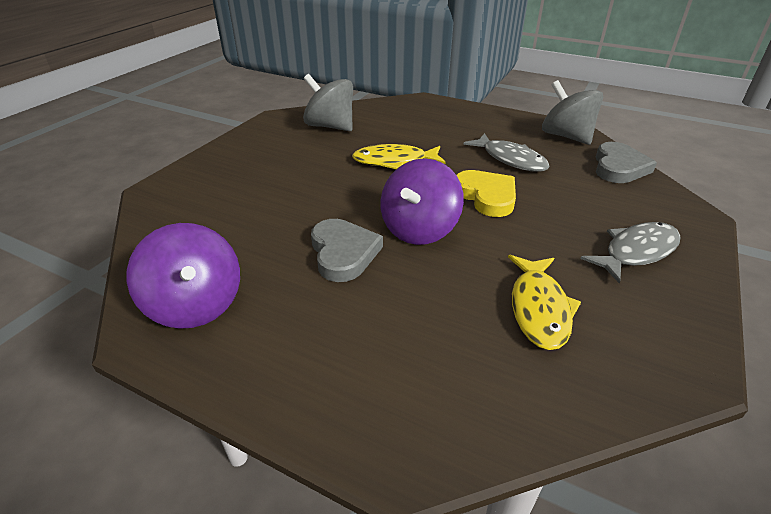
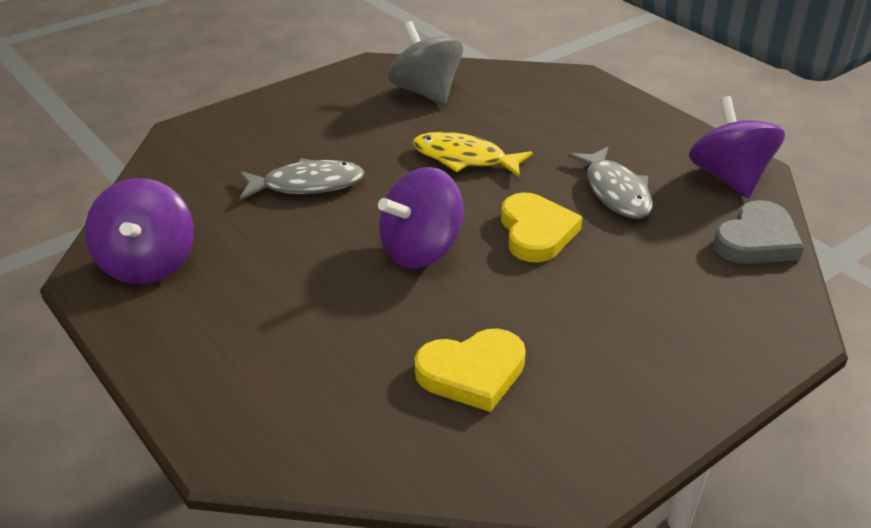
camera: 25 degrees right, 0 degrees up
(343, 253) = (319, 253): grey heart -> none
(539, 308) = (472, 373): yellow fish -> yellow heart
(566, 136) = (729, 178): grey spinning top -> purple spinning top
(636, 252) = (654, 350): grey fish -> grey fish (307, 185)

